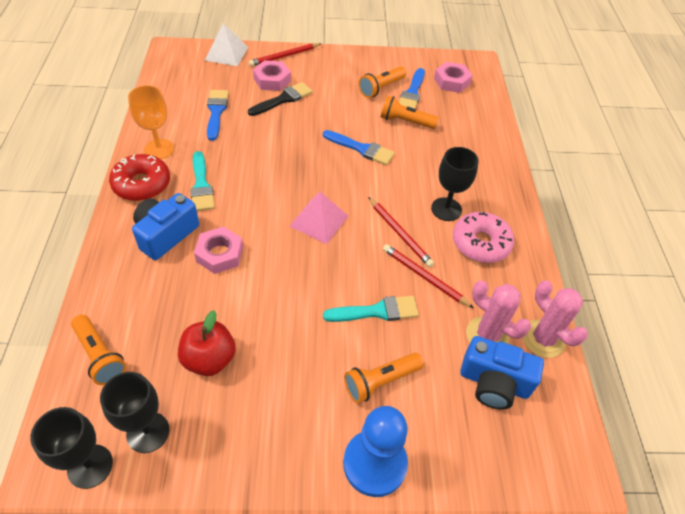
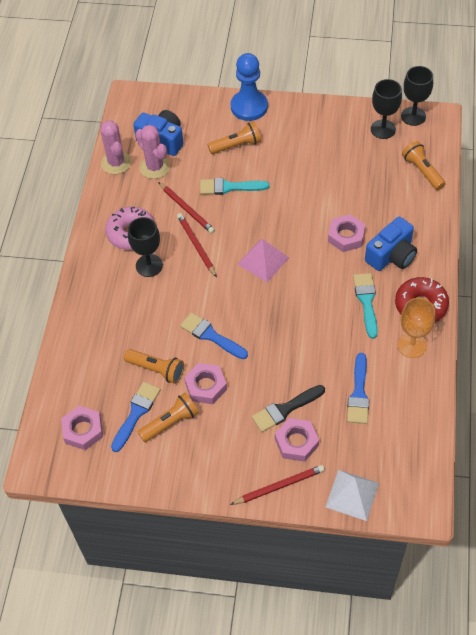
camera: 165 degrees left, 5 degrees up
(209, 359) = (349, 165): red apple -> none
(357, 112) = (206, 386): none -> pink nut

